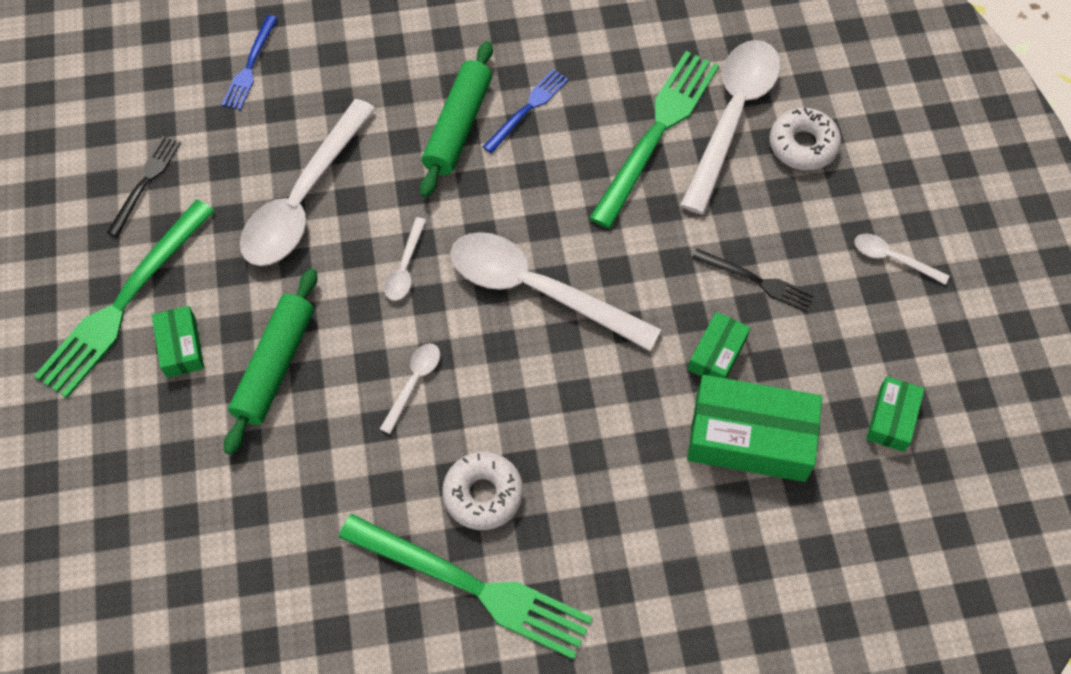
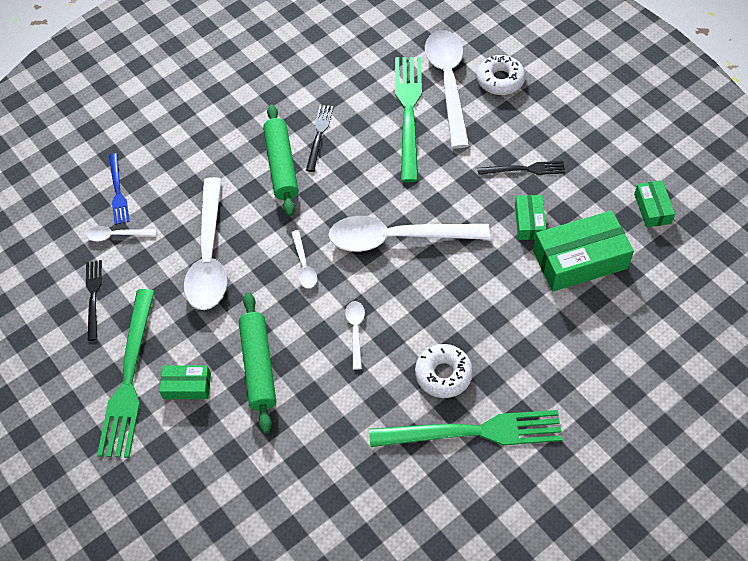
camera: 25 degrees left, 5 degrees down
(181, 347) = (187, 386): green box -> green box turned 45 degrees counterclockwise
(527, 109) = (319, 135): blue fork -> black fork
(892, 259) = (594, 120): white spoon -> white spoon (117, 235)

